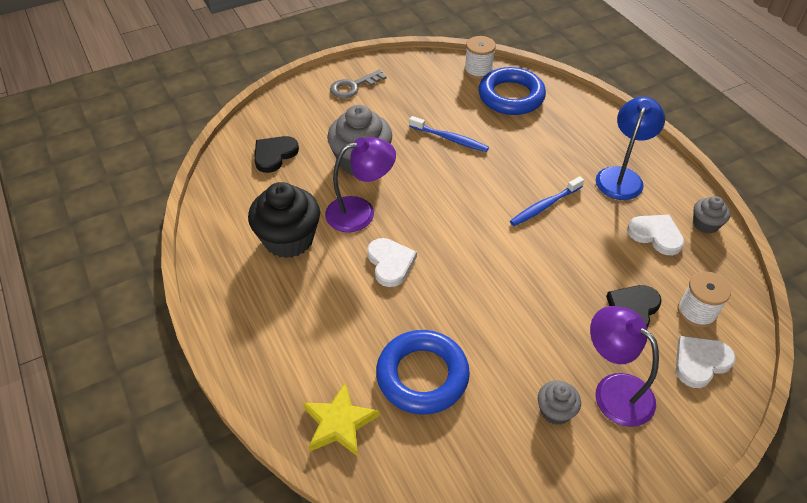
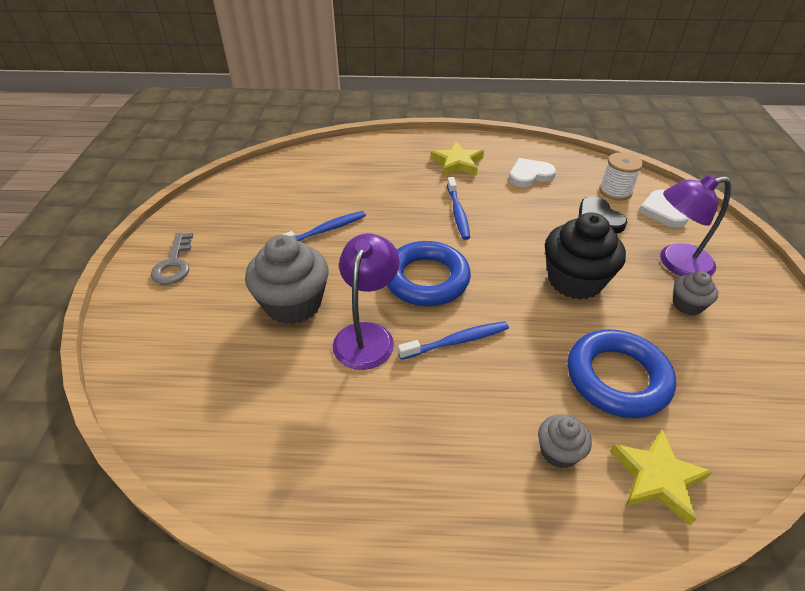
camera: 60 degrees left, 5 degrees down
(274, 155) = (206, 376): black heart -> none
(288, 239) = (358, 418): black cupcake -> black cupcake (575, 281)
(390, 263) = (456, 341): white heart -> blue toothbrush
(478, 70) = (256, 177): white spool -> none
(511, 96) = (310, 174): blue ring -> blue ring (426, 279)
(621, 176) = (457, 163): blue lamp -> yellow star
(705, 224) = (534, 151): grey cupcake -> grey cupcake (558, 452)

